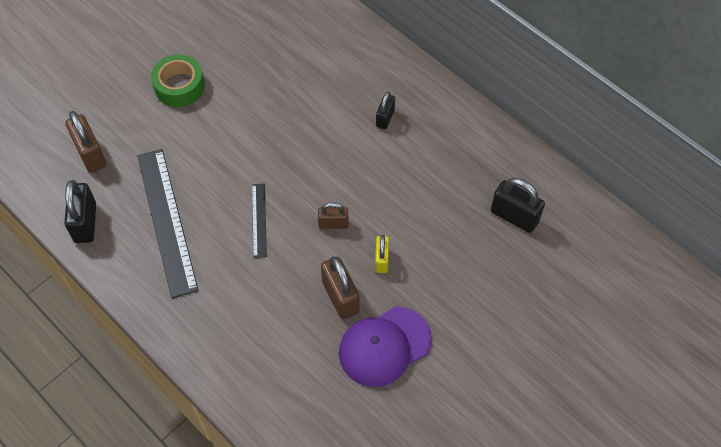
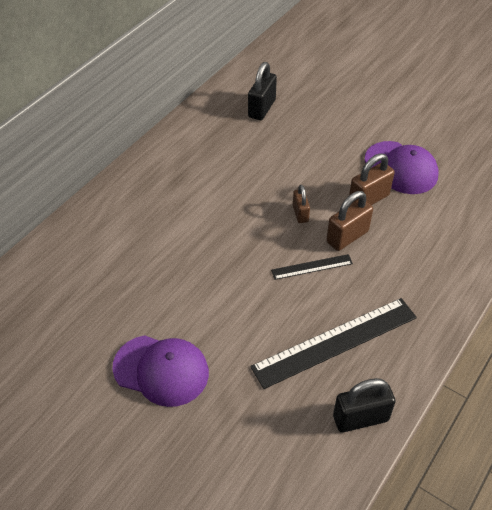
camera: 100 degrees left, 10 degrees down
(90, 154) = (271, 439): brown padlock -> brown padlock (347, 237)
(179, 86) = (161, 370): green tape -> purple cap
(381, 260) = (325, 178): yellow padlock -> none
(385, 118) = (178, 193): black padlock -> none

